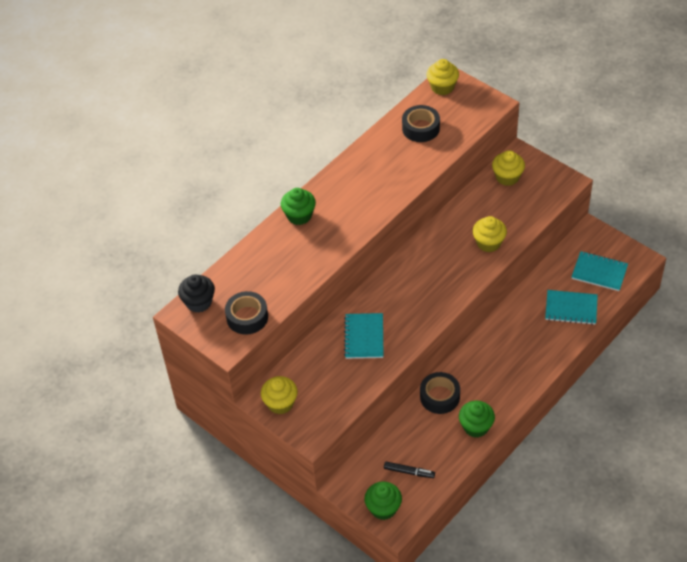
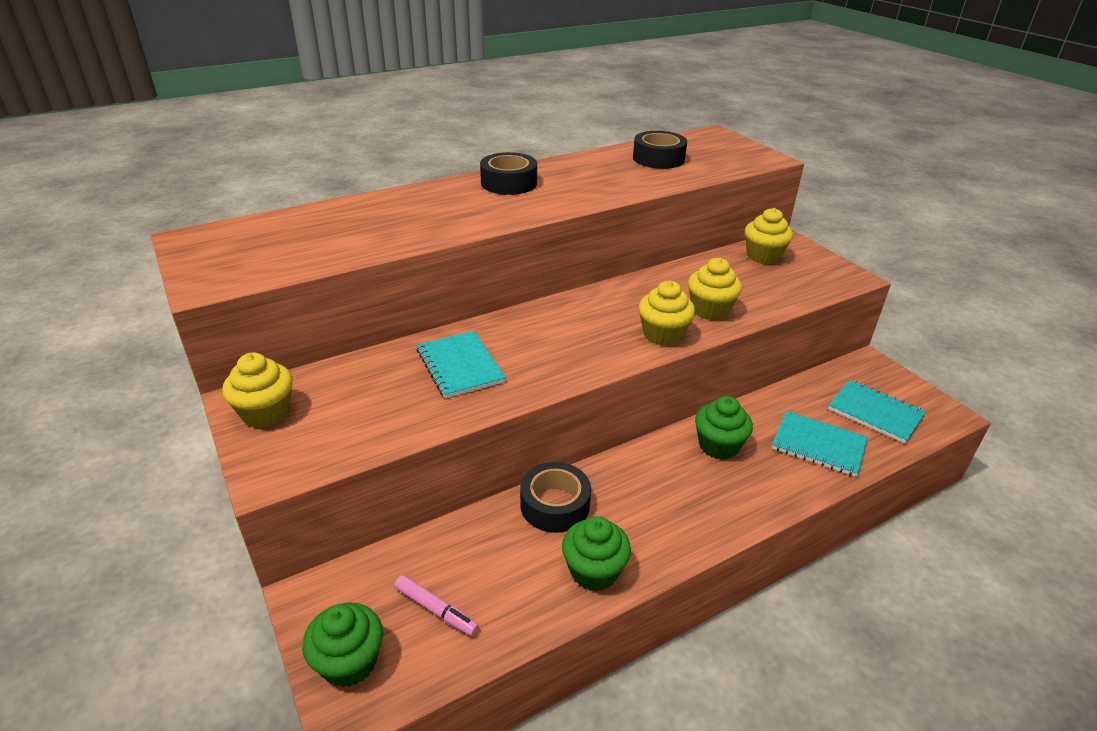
camera: 15 degrees right, 15 degrees down
(199, 302) = (225, 234): black cupcake -> none
(247, 317) = (271, 262): black tape -> black tape (509, 183)
(299, 216) = (442, 191): green cupcake -> green cupcake (718, 446)
(364, 337) = (460, 366): turquoise notebook -> turquoise notebook turned 45 degrees counterclockwise
(409, 472) = (436, 610): black marker -> pink marker
(442, 87) = (704, 137): yellow cupcake -> yellow cupcake (663, 335)

